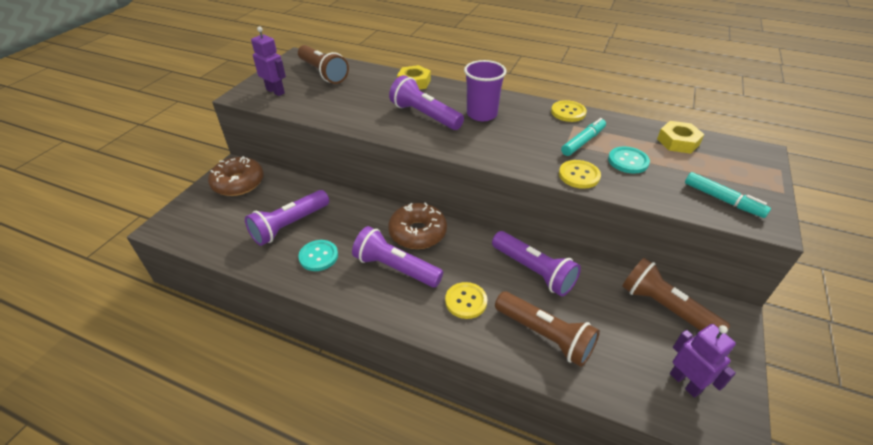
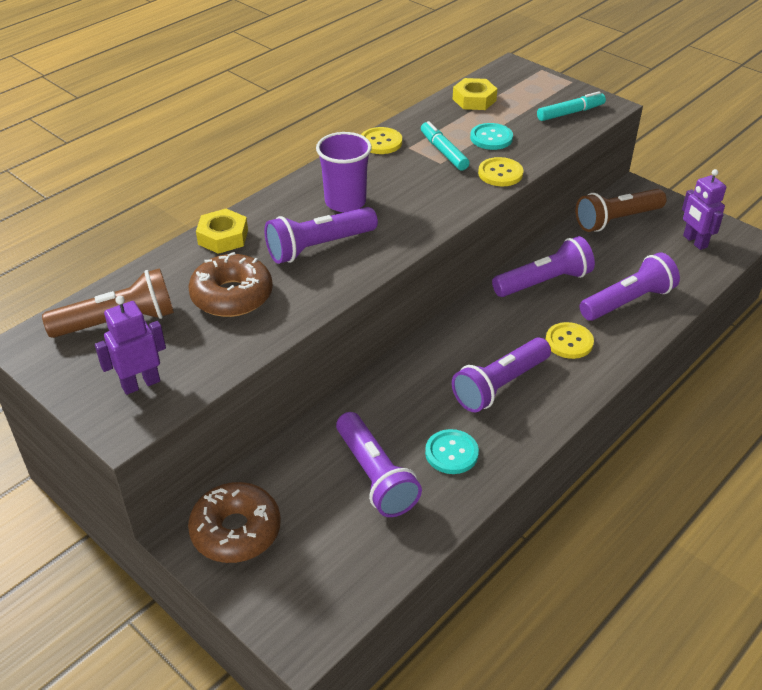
camera: 70 degrees left, 0 degrees up
(417, 233) = (447, 353): brown donut -> brown donut (232, 296)
(544, 335) = (627, 301): brown flashlight -> purple flashlight
(685, 382) = (694, 241): purple robot -> purple robot turned 105 degrees counterclockwise

